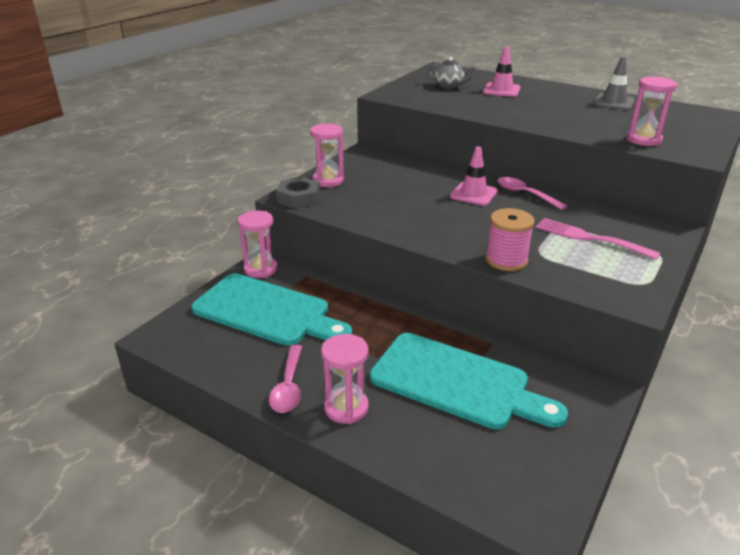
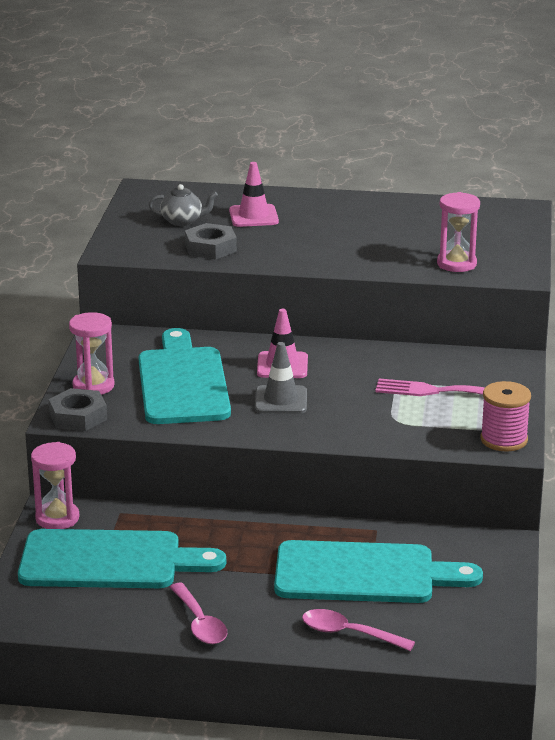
camera: 25 degrees left, 5 degrees down
(346, 408) = (272, 624): pink hourglass -> none
(391, 191) = (183, 382): none -> turquoise cutting board
(455, 102) = (210, 248): none -> grey nut
(506, 260) = (367, 435): pink spool -> pink spool (504, 440)
(525, 194) = (340, 353): pink spoon -> pink spoon (349, 633)
(613, 102) = (398, 212): grey traffic cone -> grey traffic cone (281, 400)

